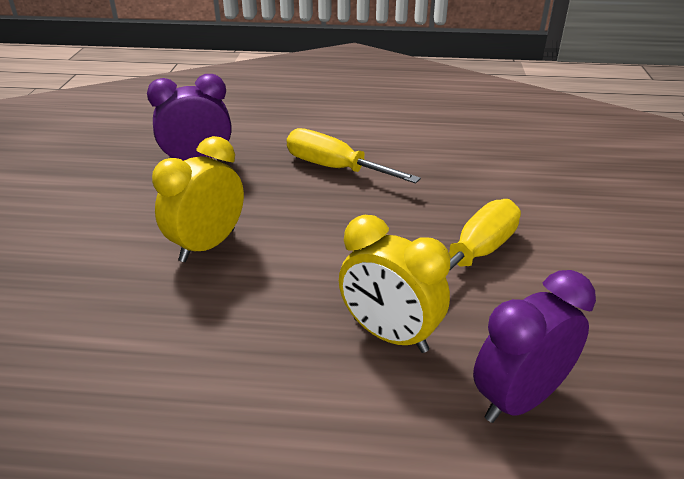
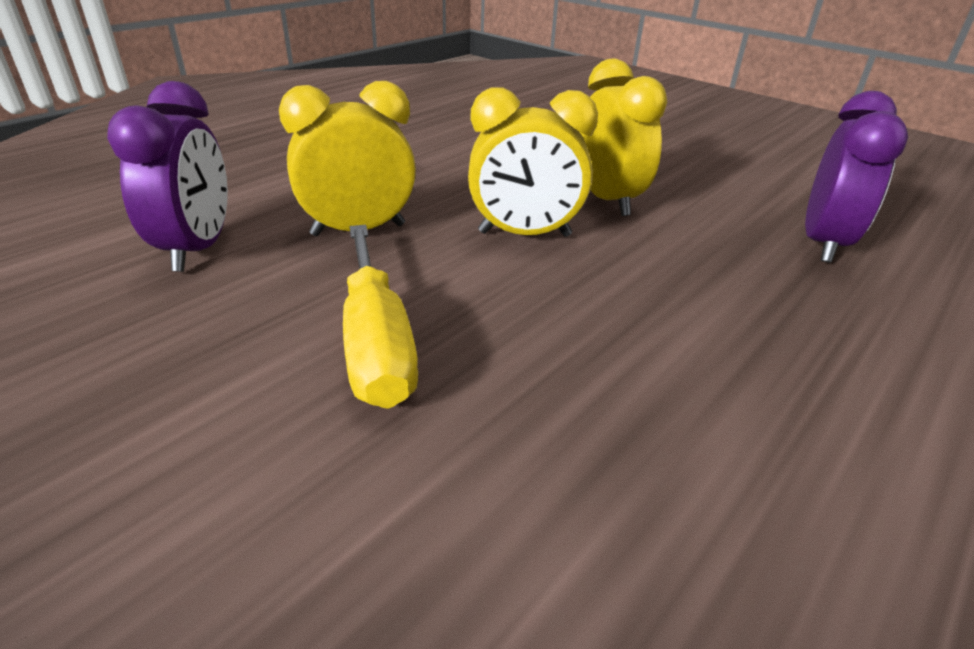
camera: 125 degrees right, 0 degrees up
(304, 259) = (524, 234): none -> yellow clock
(335, 168) = (735, 339): yellow screwdriver -> none

